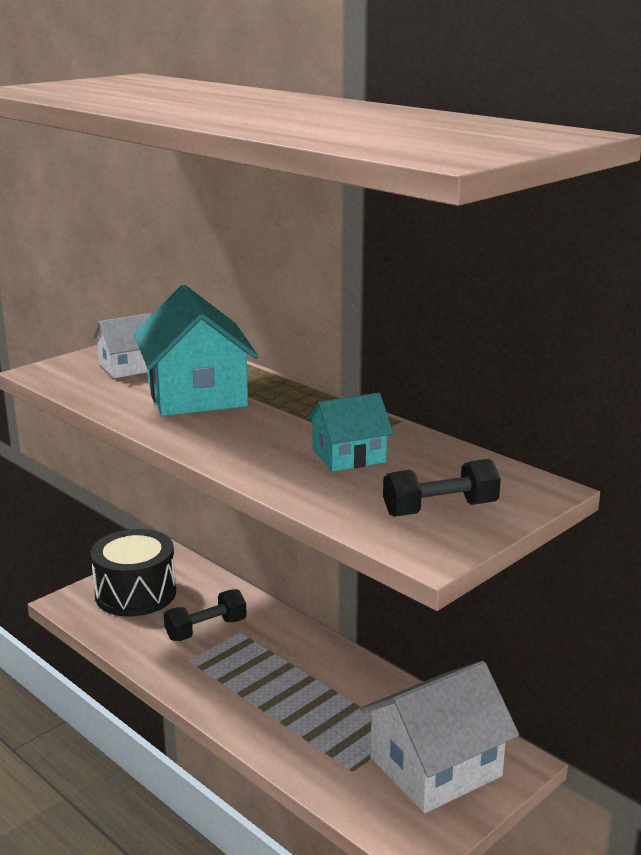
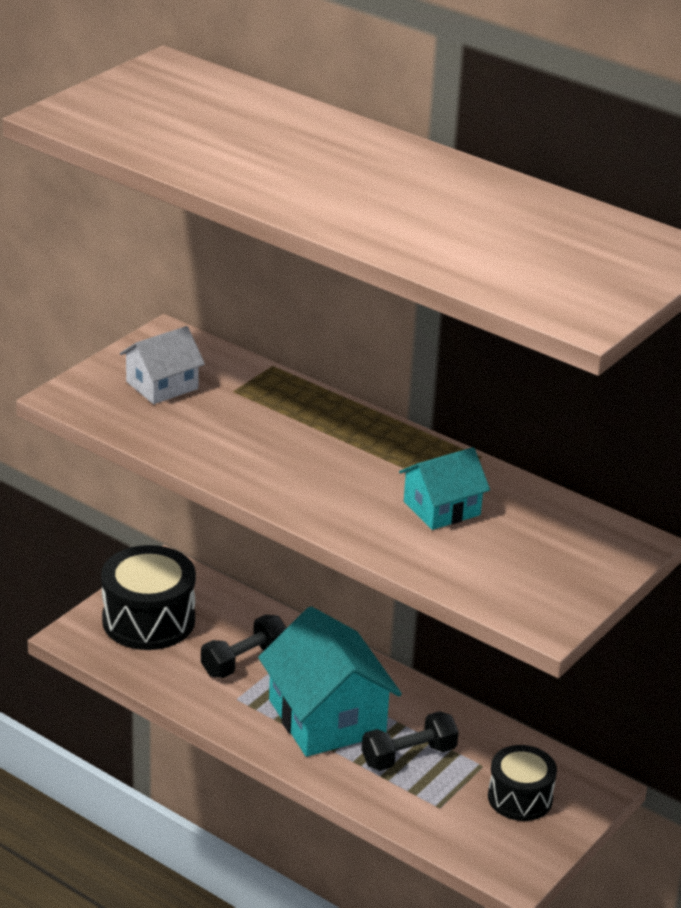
camera: 10 degrees left, 10 degrees up
(196, 394) = (255, 426): turquoise house -> turquoise house (327, 717)
(435, 767) = (520, 798): white house -> black drum
(440, 509) = (545, 572): black dumbbell -> black dumbbell (408, 756)

